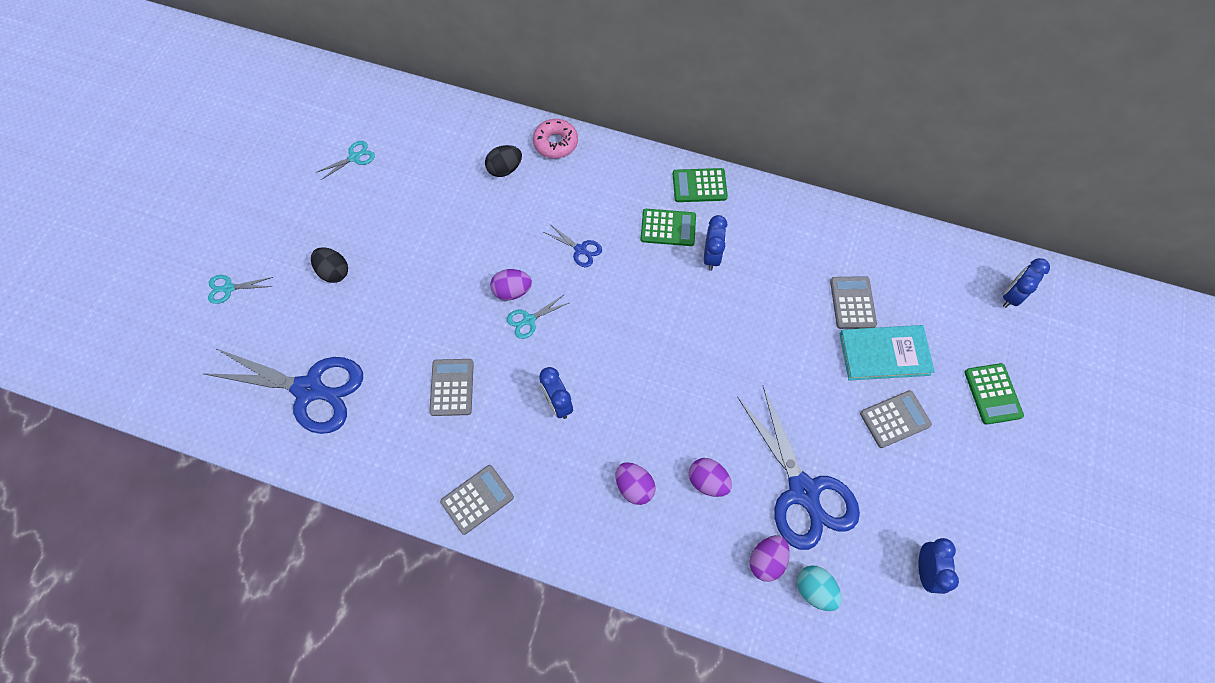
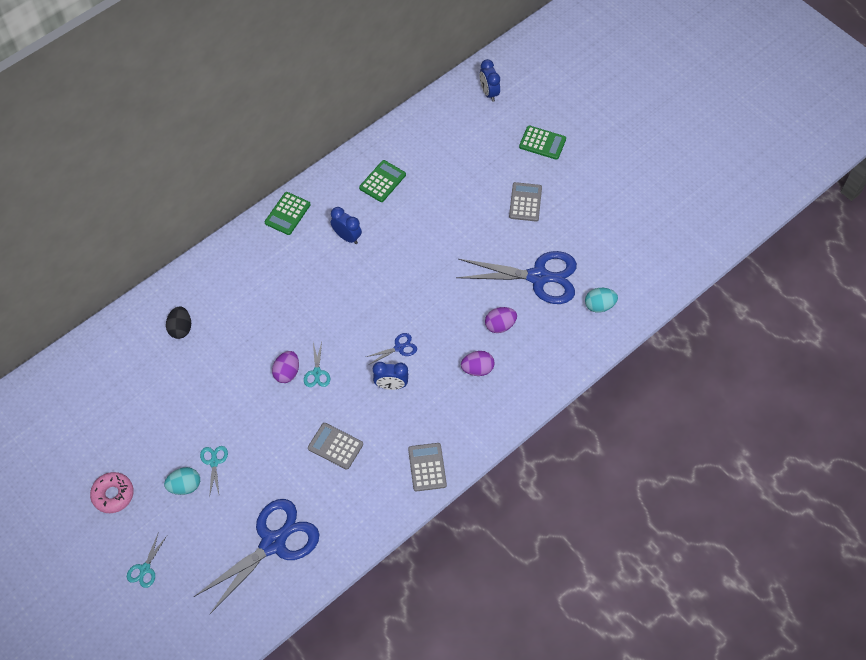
camera: 60 degrees left, 5 degrees down
(334, 272) = (185, 486): black egg -> turquoise egg
(354, 157) = (89, 428): turquoise scissors -> turquoise scissors (214, 462)
(555, 143) = (183, 284): pink donut -> pink donut (113, 495)
(580, 249) = (284, 313): blue scissors -> blue scissors (399, 348)
(668, 228) = (306, 250): green calculator -> green calculator (382, 181)
(766, 560) = (567, 321): purple egg -> none
(852, 303) = (436, 178): grey calculator -> none
(884, 354) = (481, 182): turquoise book -> none
(925, 571) = (622, 243): blue clock -> none

